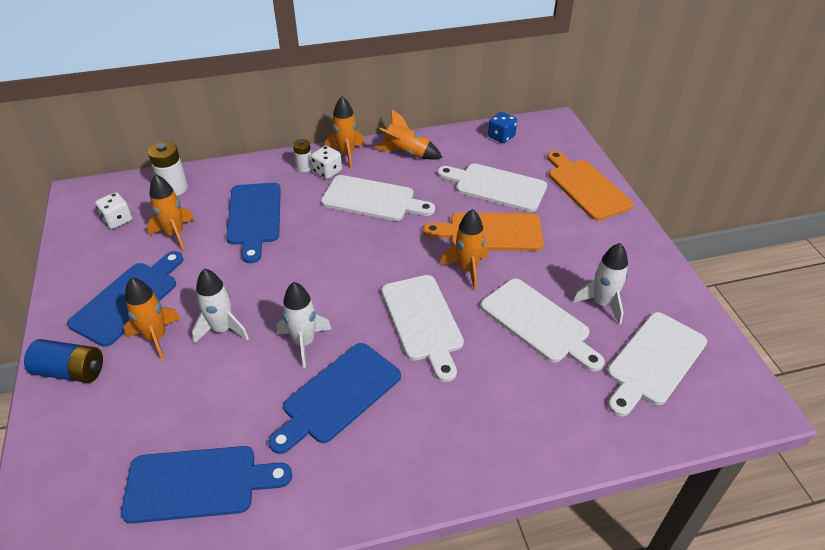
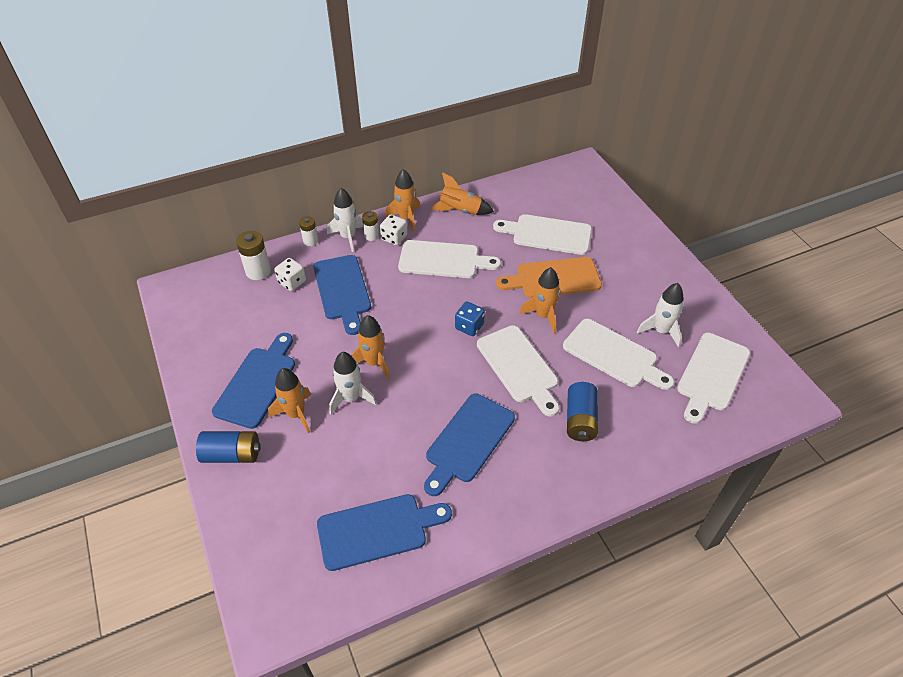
camera: 10 degrees left, 5 degrees up
(117, 220) = (217, 309): white dice -> white dice (292, 282)
(175, 234) = (276, 316): orange rocket -> orange rocket (374, 362)
(239, 165) = (310, 241): none -> white battery
(304, 342) = (425, 400): white rocket -> white rocket (348, 237)
(478, 391) = (580, 420): none -> blue battery
(501, 137) = (539, 184): blue dice -> blue dice (469, 326)
(586, 187) = (624, 225): orange cutting board -> none

